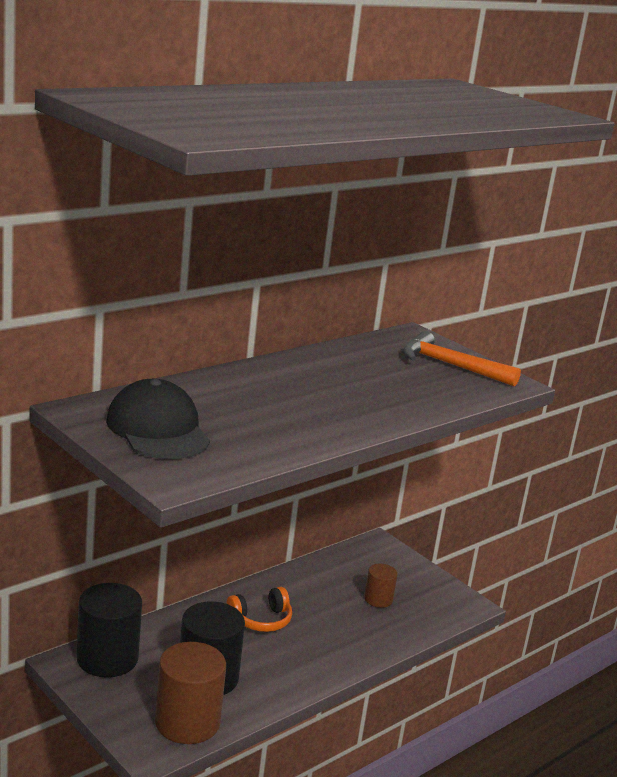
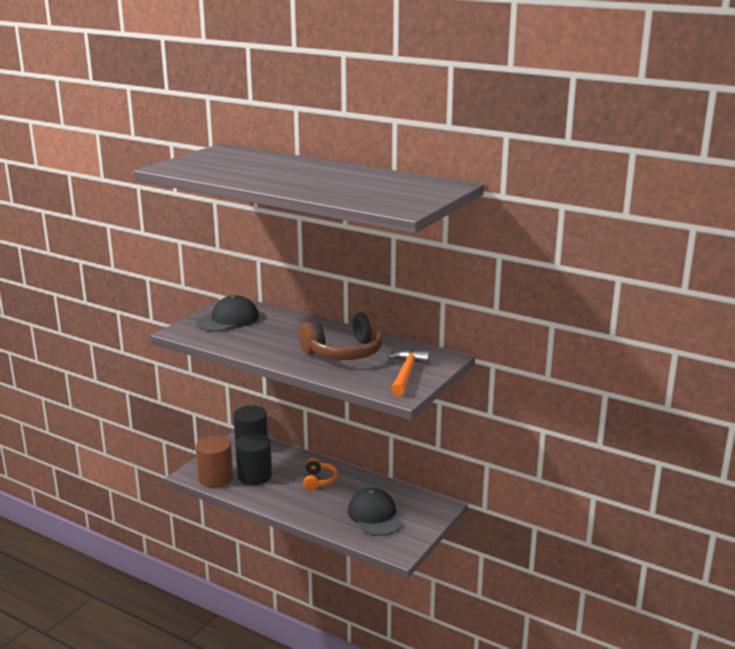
camera: 75 degrees right, 0 degrees up
(261, 620) = (319, 480): orange headphones -> orange headphones turned 135 degrees counterclockwise
(360, 381) = (344, 352): none -> brown headphones
(378, 599) = (375, 516): brown cylinder -> black cap

